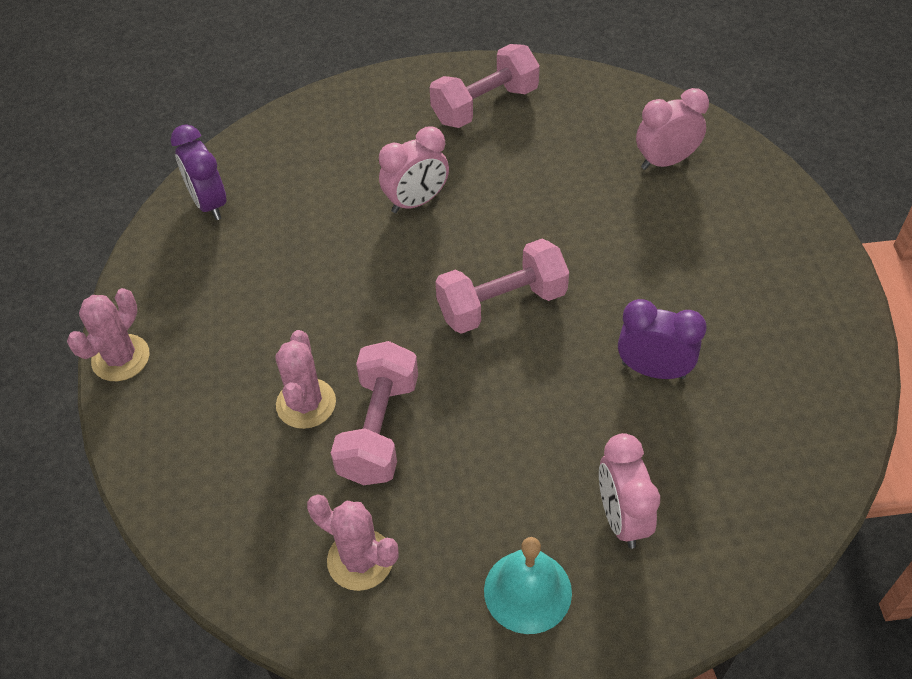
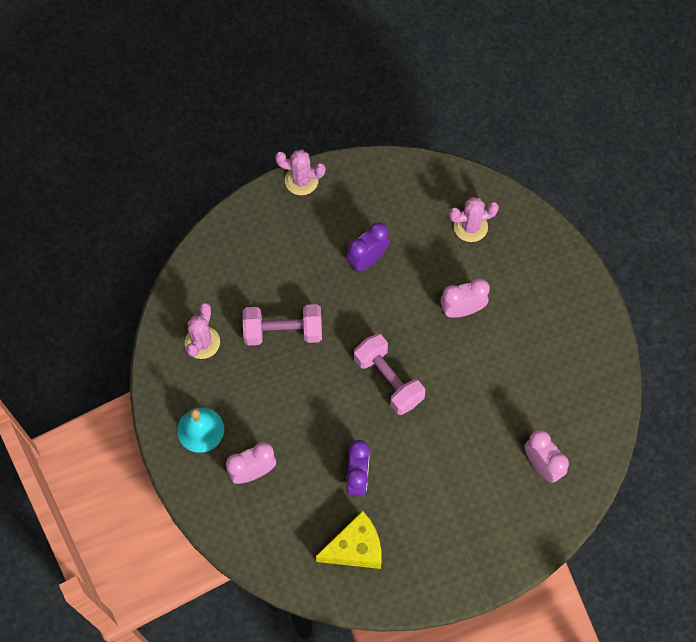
camera: 75 degrees right, 15 degrees up
(209, 203) = (429, 186): purple clock -> purple clock (367, 260)
(306, 403) = (292, 288): pink cactus -> pink cactus (470, 227)
(416, 202) = (462, 310): pink clock -> pink clock turned 120 degrees clockwise
(485, 105) = (567, 334): pink dumbbell -> none
(769, 393) = (355, 548): none -> yellow cheese

